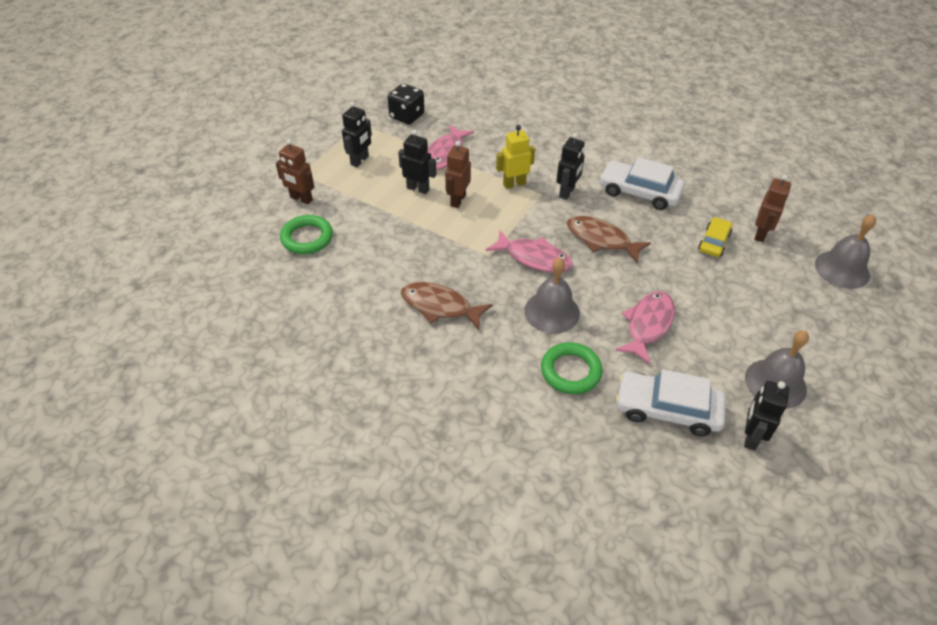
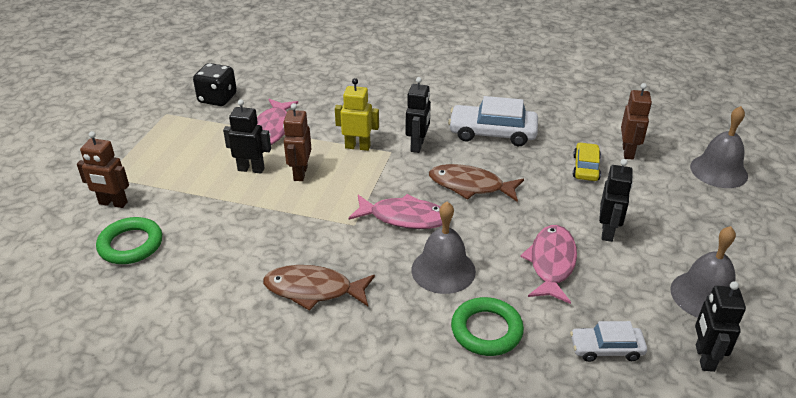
camera: 15 degrees left, 10 degrees down
(360, 160) = (175, 151): black robot -> black robot (608, 232)
(514, 184) = (357, 147): yellow robot -> yellow robot turned 45 degrees clockwise
(667, 409) = (606, 348): white car -> white car, size x0.59

